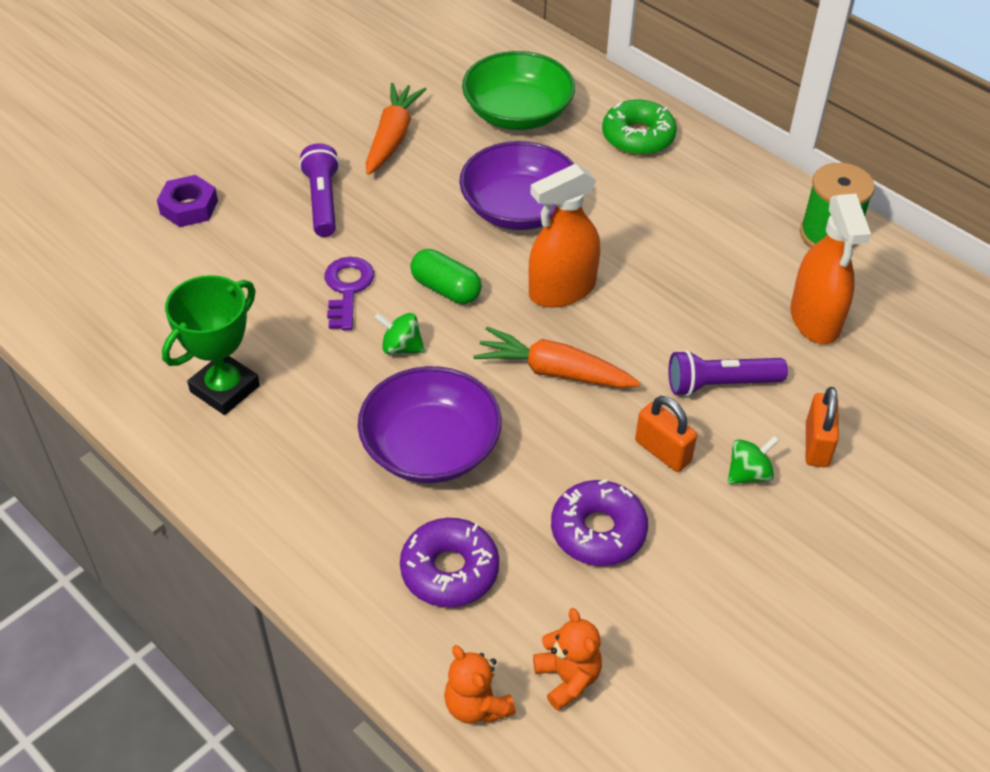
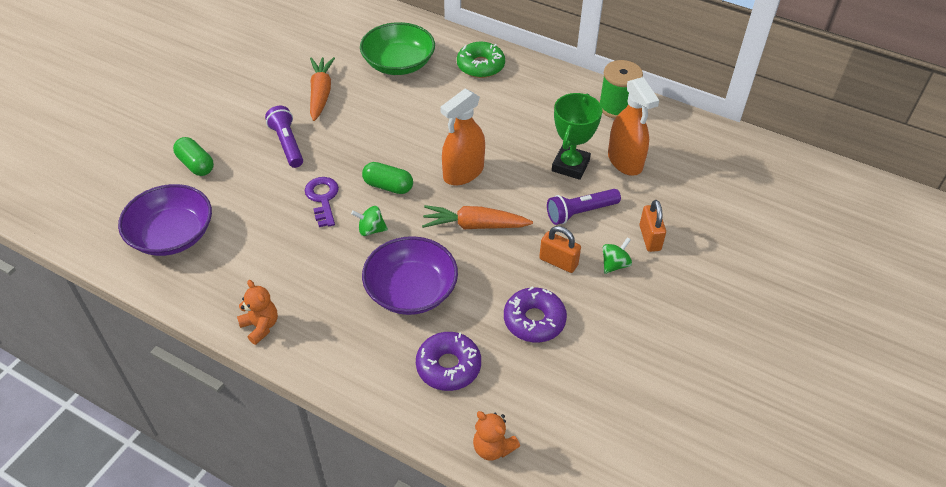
camera: 15 degrees left, 0 degrees up
(189, 207) = (196, 165): purple nut -> green capsule
(225, 388) = (261, 281): green trophy -> green trophy (570, 165)
(519, 208) = (419, 125): purple bowl -> purple bowl (172, 235)
(567, 678) = (544, 417): orange teddy bear -> orange teddy bear (261, 326)

